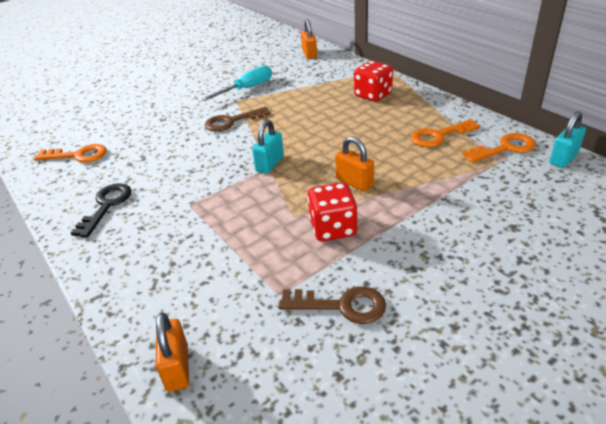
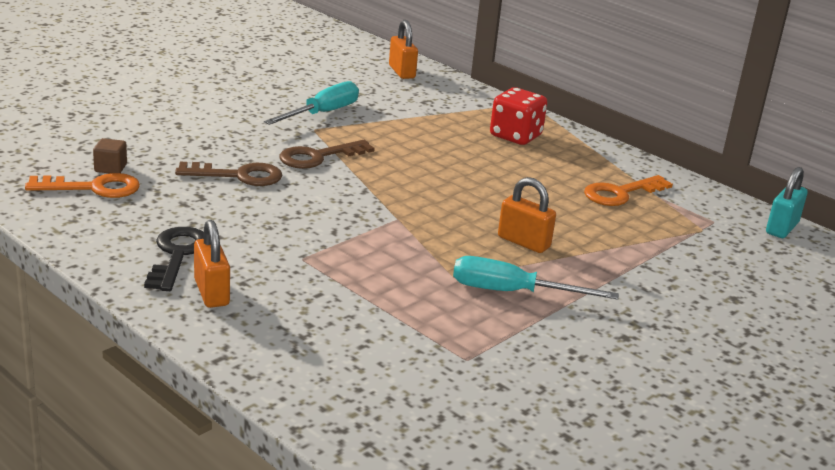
camera: 15 degrees left, 10 degrees down
(95, 140) = (110, 168): none -> brown cube
(177, 367) = (368, 429): orange padlock -> orange padlock (211, 292)
(270, 164) = (398, 214): turquoise padlock -> none
(333, 228) = (512, 292): red dice -> turquoise screwdriver
(342, 305) = (550, 371): brown key -> brown key (239, 176)
(505, 148) = (708, 213): orange key -> none

